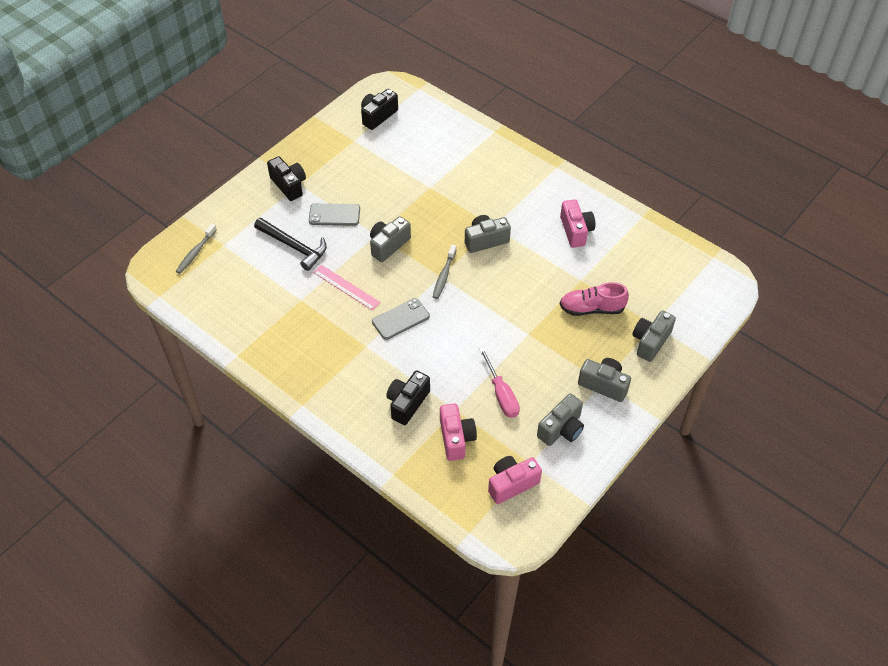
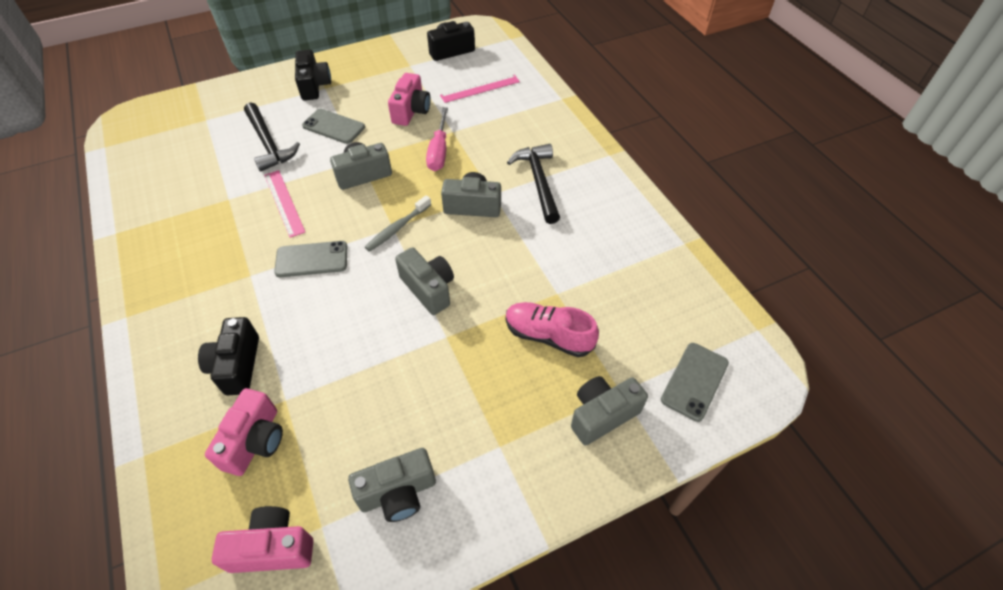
camera: 25 degrees right, 0 degrees up
(195, 252) = (174, 118): grey toothbrush -> none
(407, 403) = (237, 365): black camera -> black camera turned 60 degrees counterclockwise
(426, 143) = (480, 88): none -> pink ruler
(501, 394) = (355, 404): pink screwdriver -> pink screwdriver (439, 151)
(519, 206) = (538, 182): none -> black hammer
(576, 231) = (588, 232): pink camera -> pink camera (411, 111)
(604, 385) = (498, 451): grey camera -> grey camera (428, 289)
(692, 302) = (694, 381): none -> grey phone

